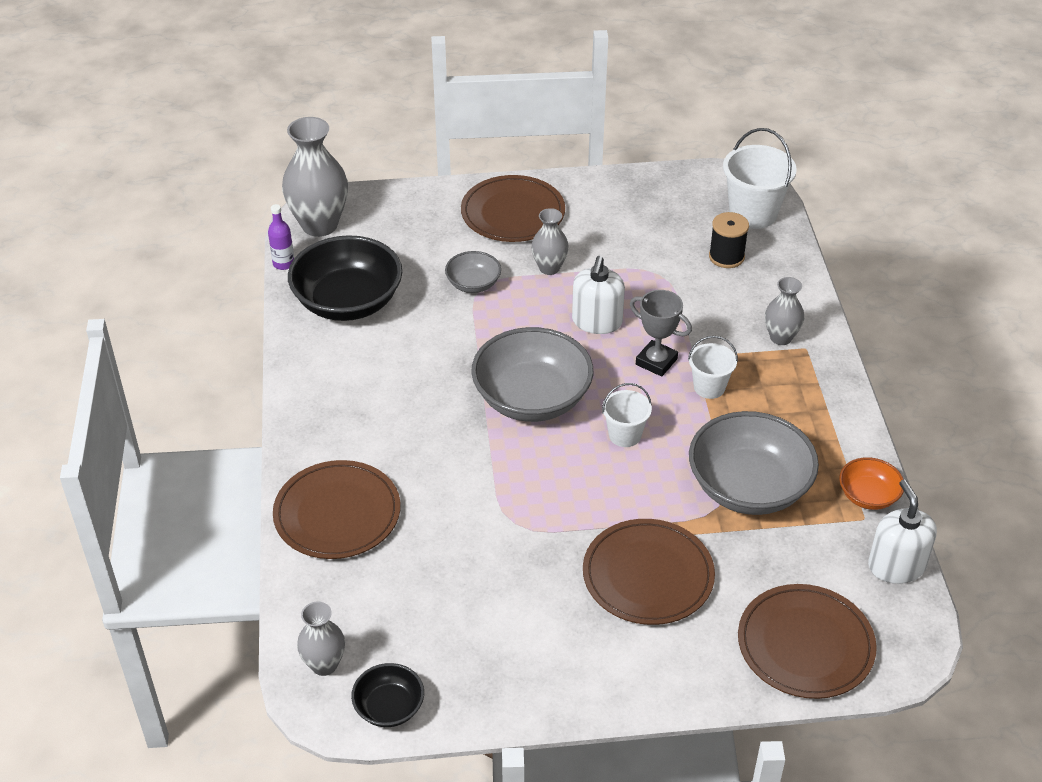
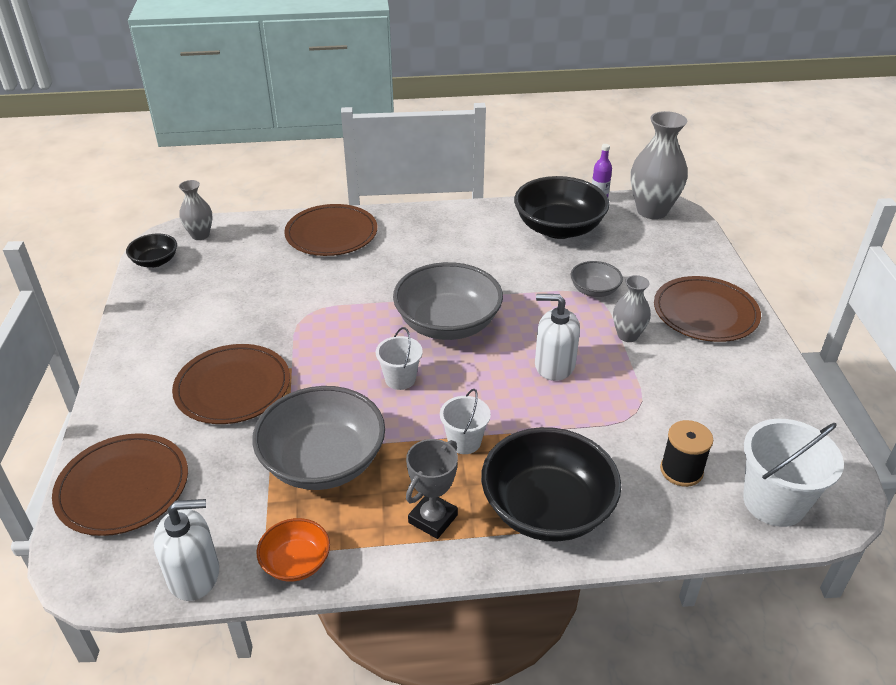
camera: 90 degrees right, 5 degrees down
(656, 362) = (500, 404): grey trophy -> grey trophy (433, 519)
(780, 337) = (547, 508): grey vase -> black bowl

